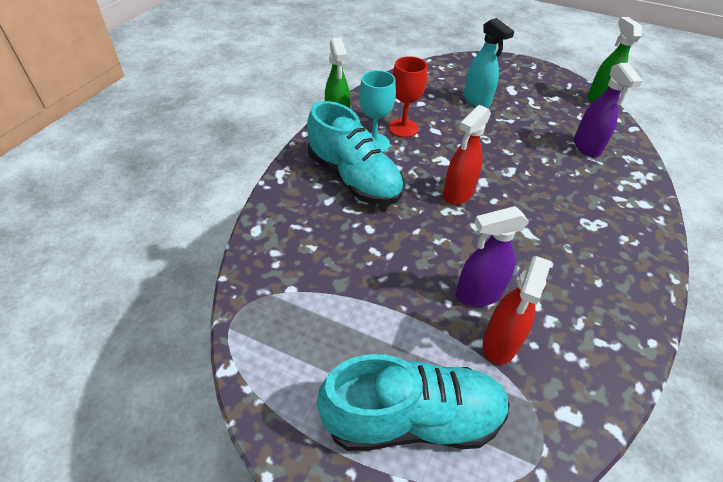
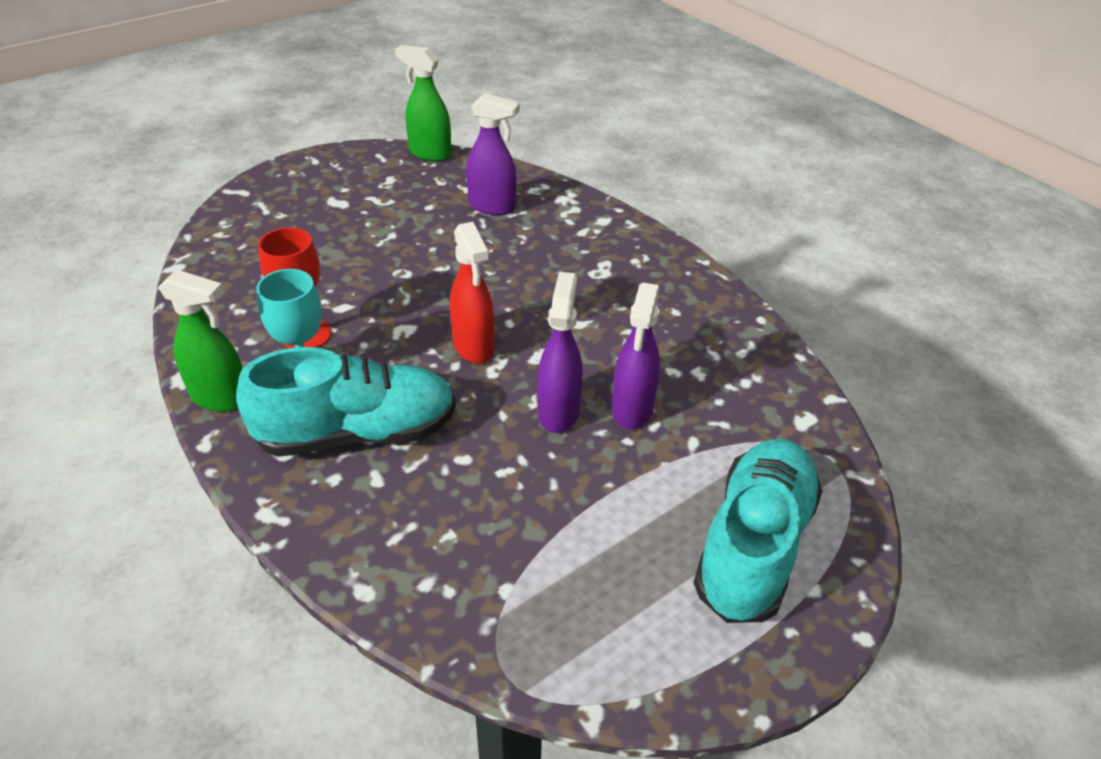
camera: 60 degrees left, 5 degrees down
(442, 256) = (558, 411): none -> purple spray bottle
(477, 100) = (325, 241): turquoise spray bottle -> none
(500, 343) = (703, 426): red spray bottle -> none

